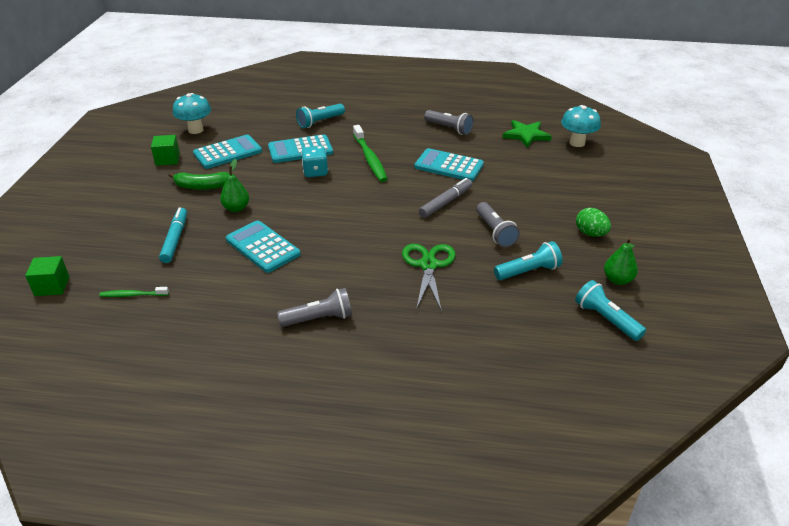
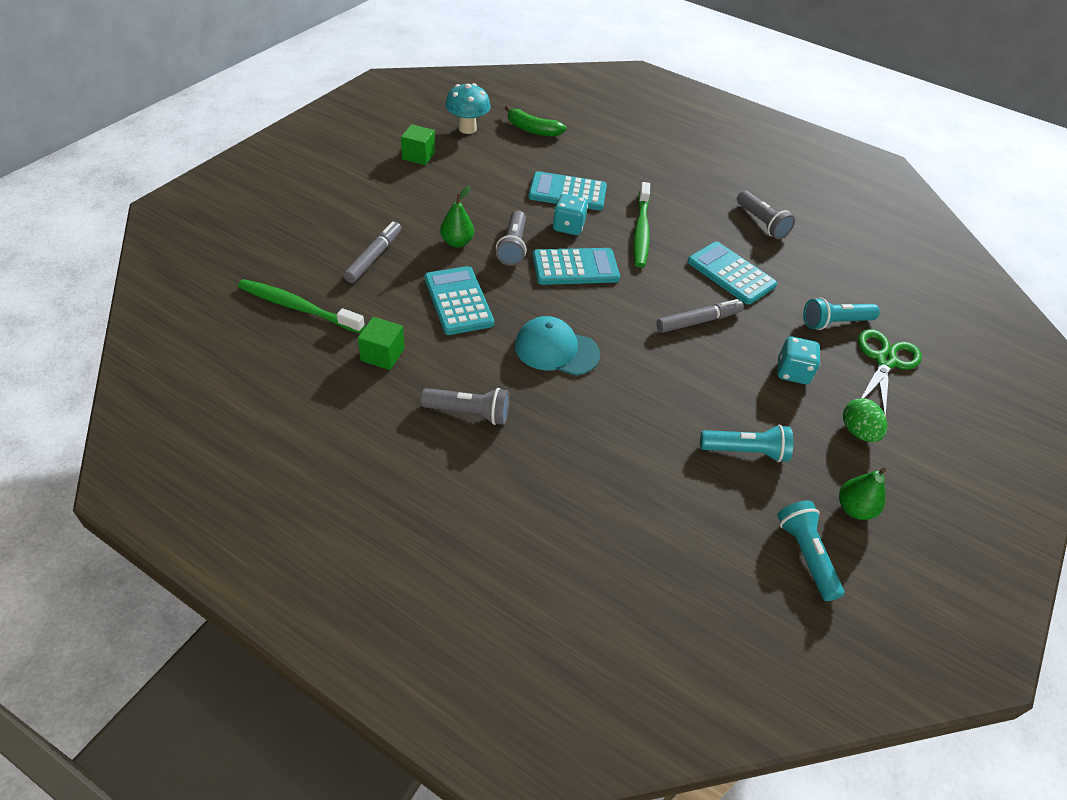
camera: 20 degrees right, 10 degrees up
(52, 286) = (228, 267): green cube -> green cube (382, 354)
(133, 295) = (298, 307): green toothbrush -> green toothbrush, size x1.84
(175, 239) = (374, 257): turquoise marker -> grey marker
(202, 186) = (436, 202): green banana -> green banana (532, 130)
(228, 153) = (486, 169): turquoise calculator -> turquoise calculator (575, 267)
(320, 122) = (610, 163): turquoise flashlight -> turquoise flashlight (834, 322)
(357, 254) = (556, 350): none -> turquoise cap
(428, 265) = (629, 395): green scissors -> green scissors (885, 361)
(495, 232) = (735, 383): grey flashlight -> grey flashlight (513, 247)
(526, 135) = (856, 265): green star -> none
(527, 212) = (792, 372): none -> turquoise dice
(577, 143) = (918, 299): turquoise mushroom -> none

